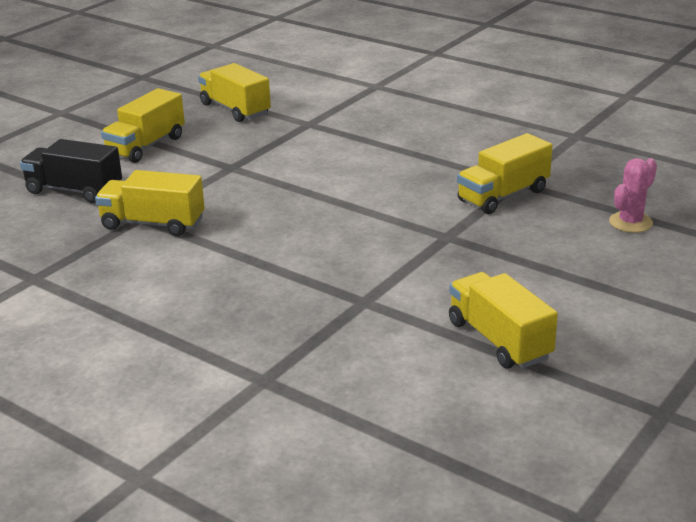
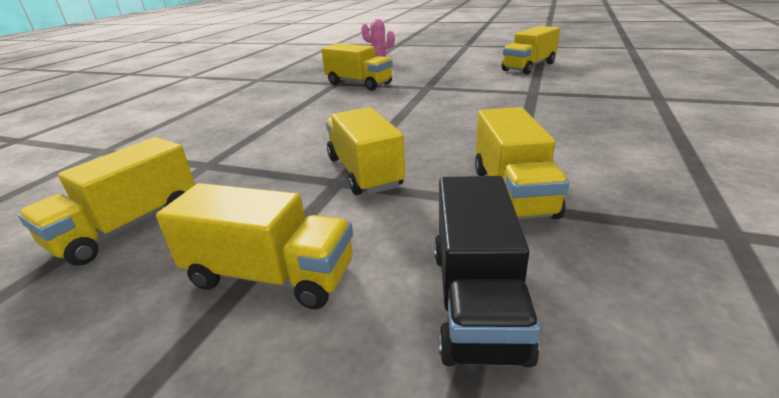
camera: 105 degrees left, 0 degrees up
(238, 177) = (364, 172): none -> yellow truck

